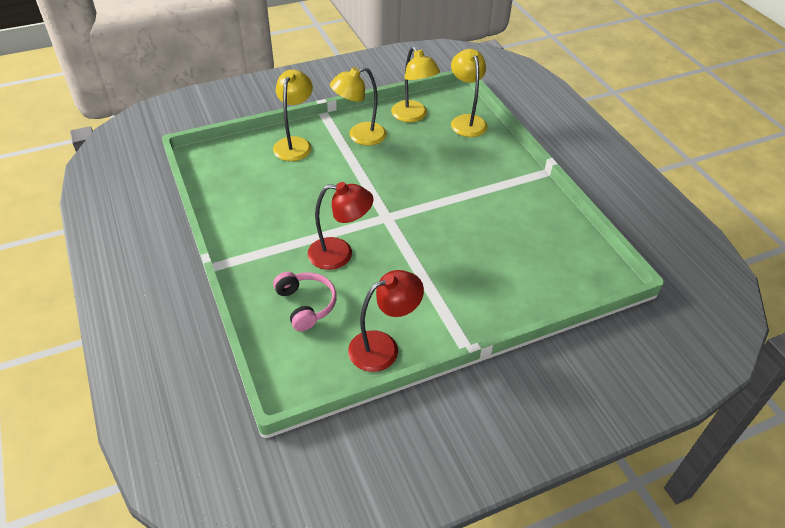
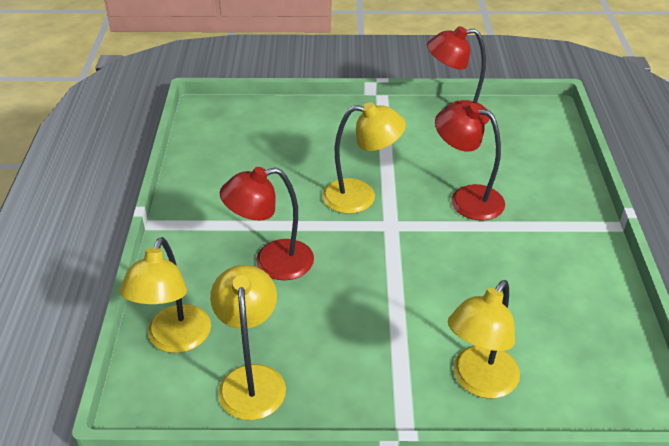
camera: 155 degrees left, 5 degrees down
(306, 305) = (518, 163): pink headphones -> none
(360, 136) = (364, 364): yellow lamp -> yellow lamp (361, 196)
(448, 171) = (272, 262): none -> red lamp

